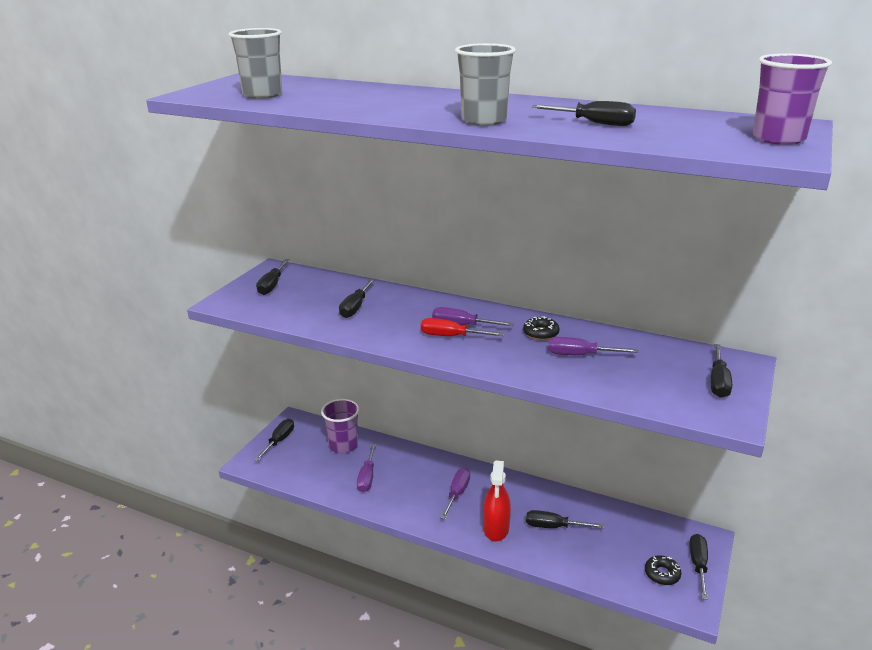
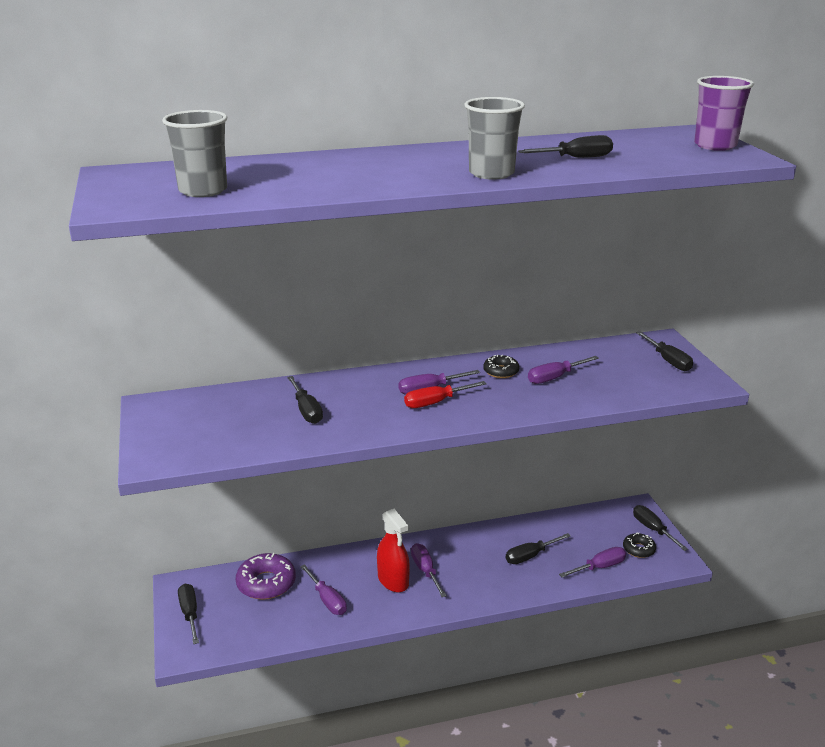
camera: 40 degrees left, 0 degrees up
(272, 285) = (179, 422): black screwdriver -> none
(343, 445) = (266, 583): purple cup -> purple donut
(496, 528) = (489, 582): red spray bottle -> red spray bottle (393, 580)
(604, 568) = (599, 567): none -> purple screwdriver

